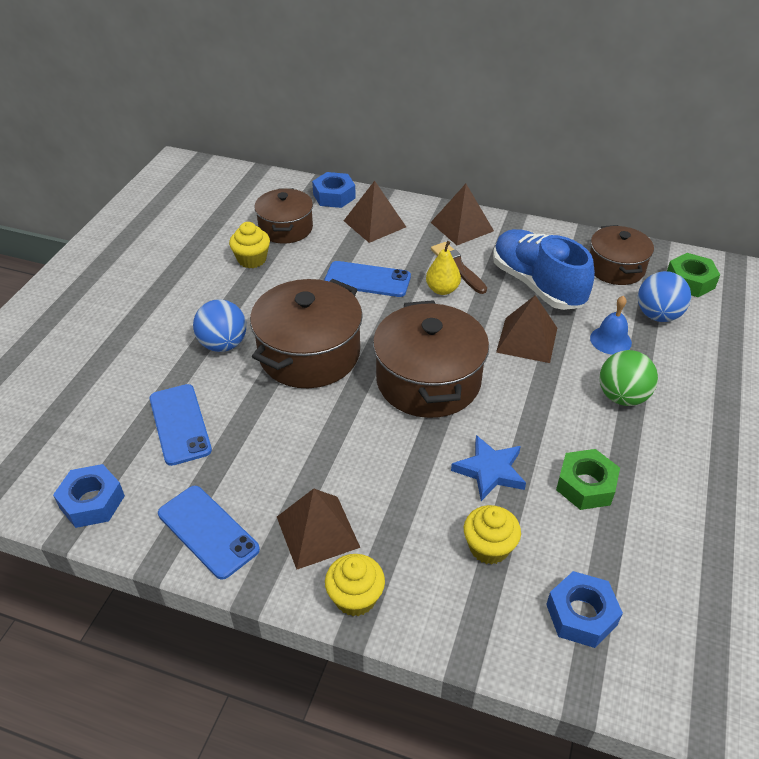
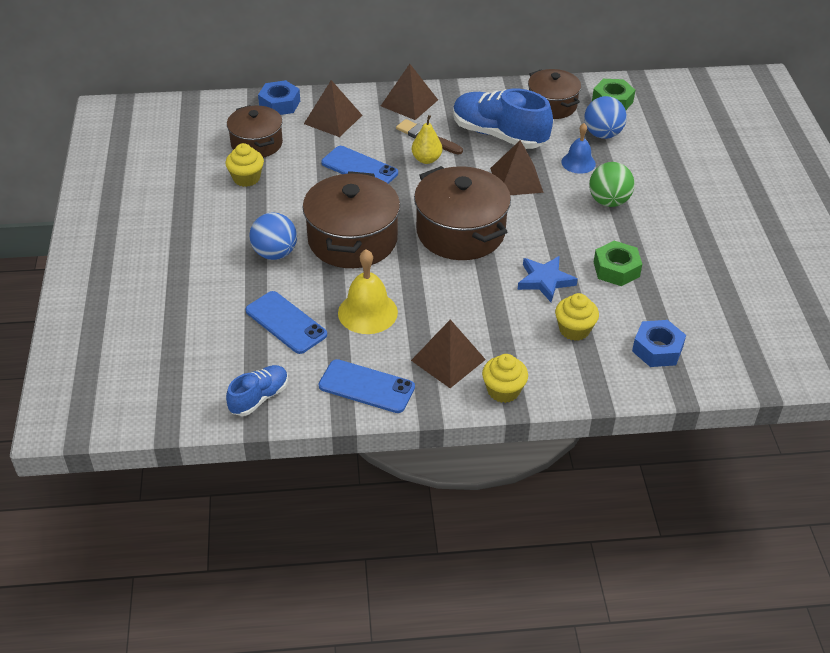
camera: 25 degrees left, 0 degrees up
(92, 502) = (259, 398): blue nut -> blue shoe
(269, 441) = (367, 312): none -> yellow bell
(367, 280) = (359, 168): blue phone -> blue phone turned 45 degrees clockwise

